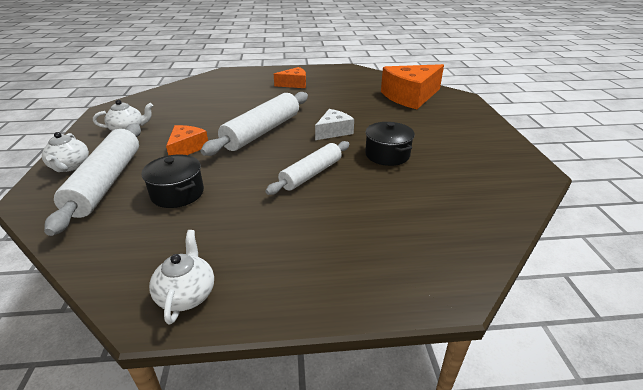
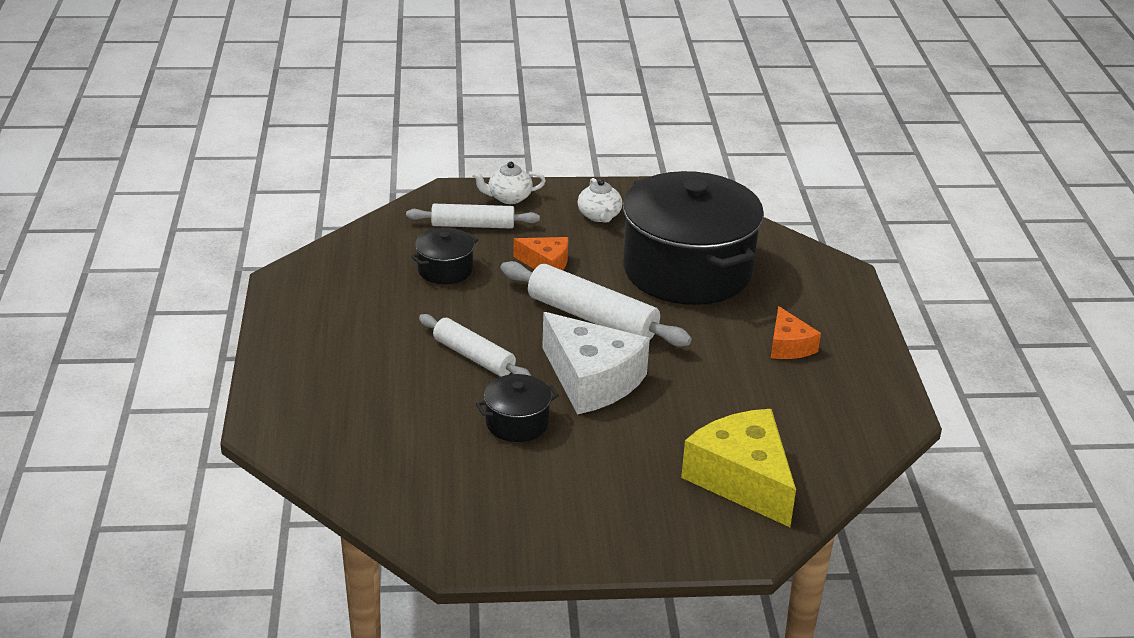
camera: 90 degrees right, 0 degrees up
(106, 182) = (473, 225): white rolling pin -> white rolling pin, size x0.65
(186, 294) = (298, 291): white teapot -> none
(212, 104) = (687, 270): none -> black pot
(333, 131) = (591, 380): white cheese -> white cheese, size x1.87
(410, 96) = (742, 479): orange cheese -> yellow cheese

